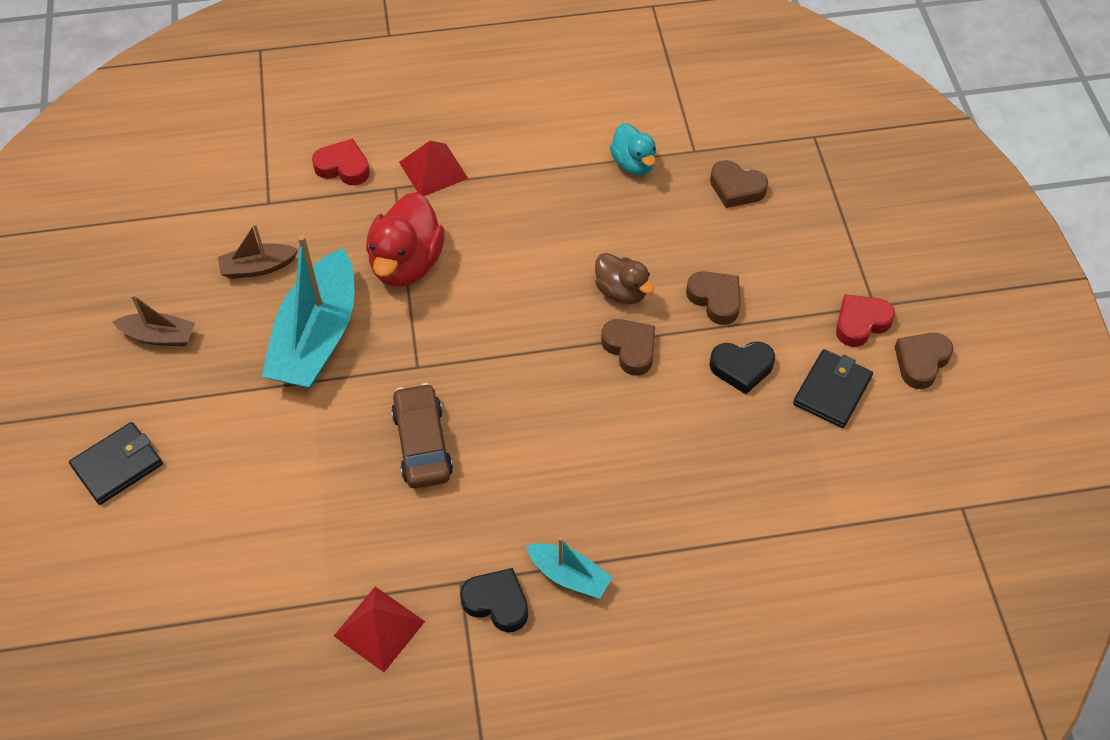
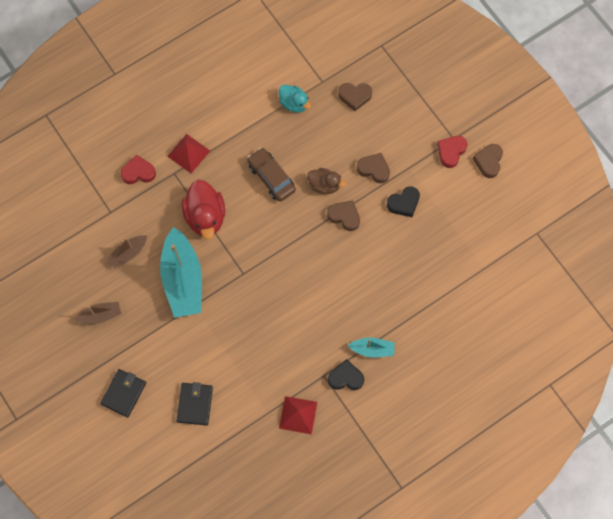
camera: 25 degrees left, 15 degrees up
(422, 443) = (268, 314): brown car -> brown car (271, 177)
(832, 391) = (452, 197): black wallet -> black wallet (195, 404)

